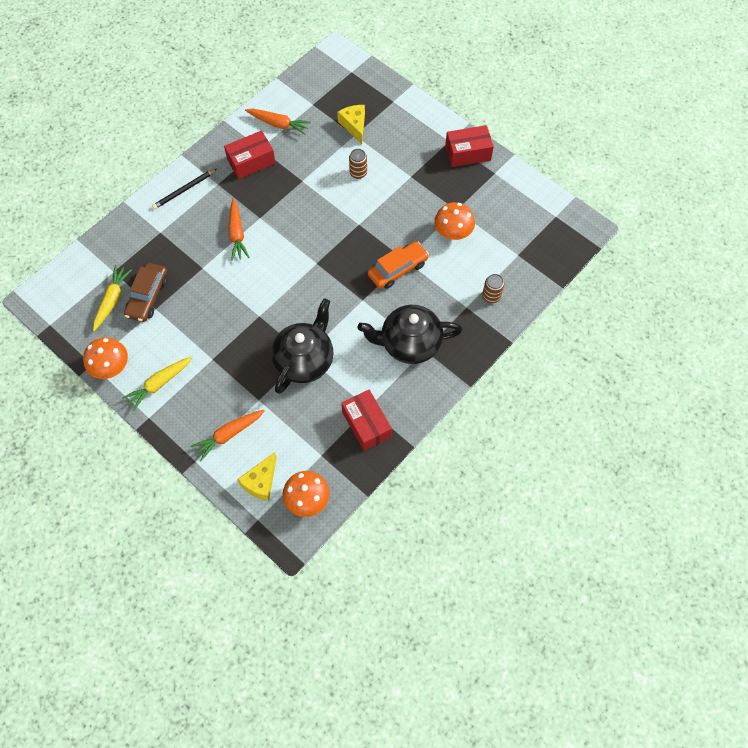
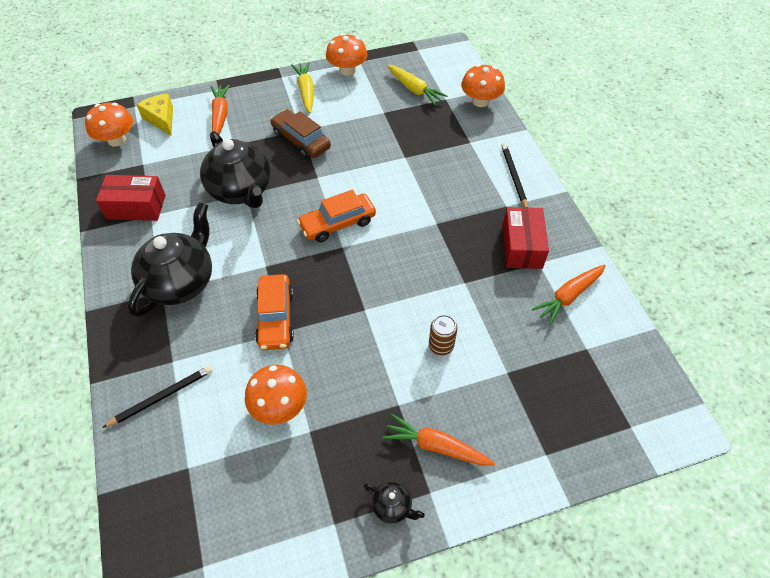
camera: 120 degrees right, 10 degrees down
(103, 245) = (480, 101): none -> orange mushroom
(148, 296) = (400, 111): brown car -> brown car (301, 140)
(237, 234) = (427, 197): orange carrot -> orange carrot (436, 446)
(297, 277) = (337, 223): none -> orange car
(354, 125) = (523, 380): yellow cheese -> none
(468, 153) = (392, 506): red box -> black teapot
(491, 296) = (161, 397): brown can -> black pencil

